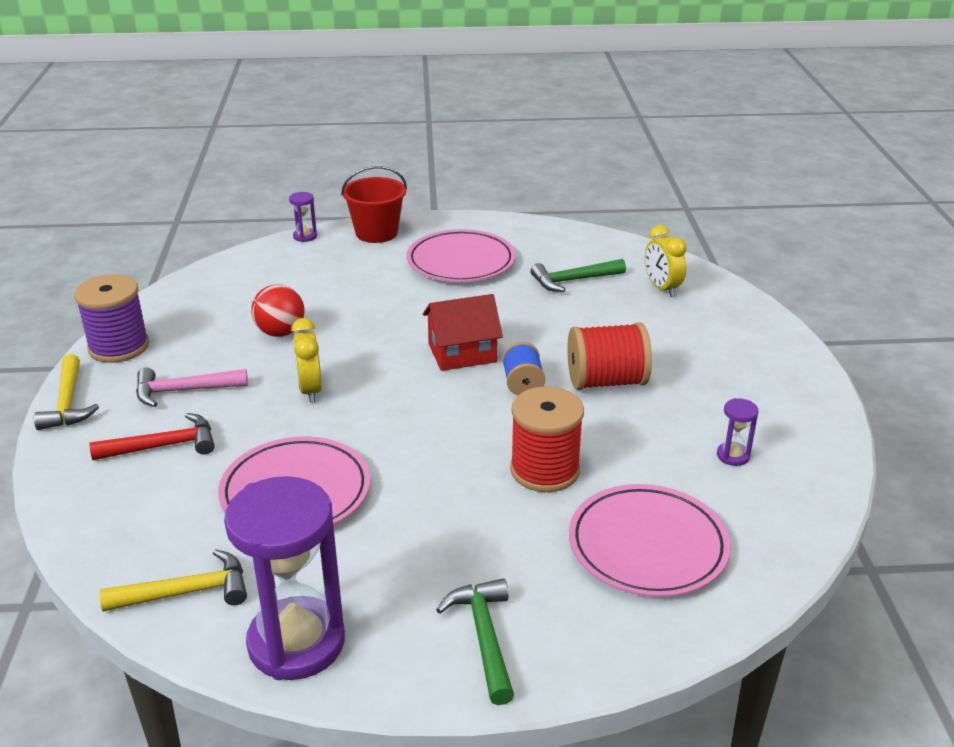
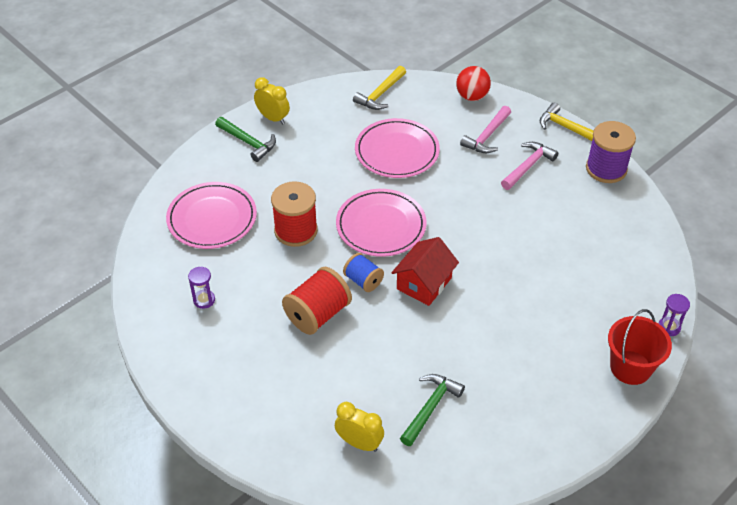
camera: 140 degrees right, 15 degrees up
(163, 446) = (487, 136): red hammer -> pink hammer
(280, 332) = (544, 232): red ball -> red ball (472, 96)
(296, 642) = (316, 102): purple hourglass -> none
(310, 390) = (469, 205): yellow clock -> yellow clock (273, 118)
(461, 262) = (530, 374): pink plate -> pink plate (381, 226)

